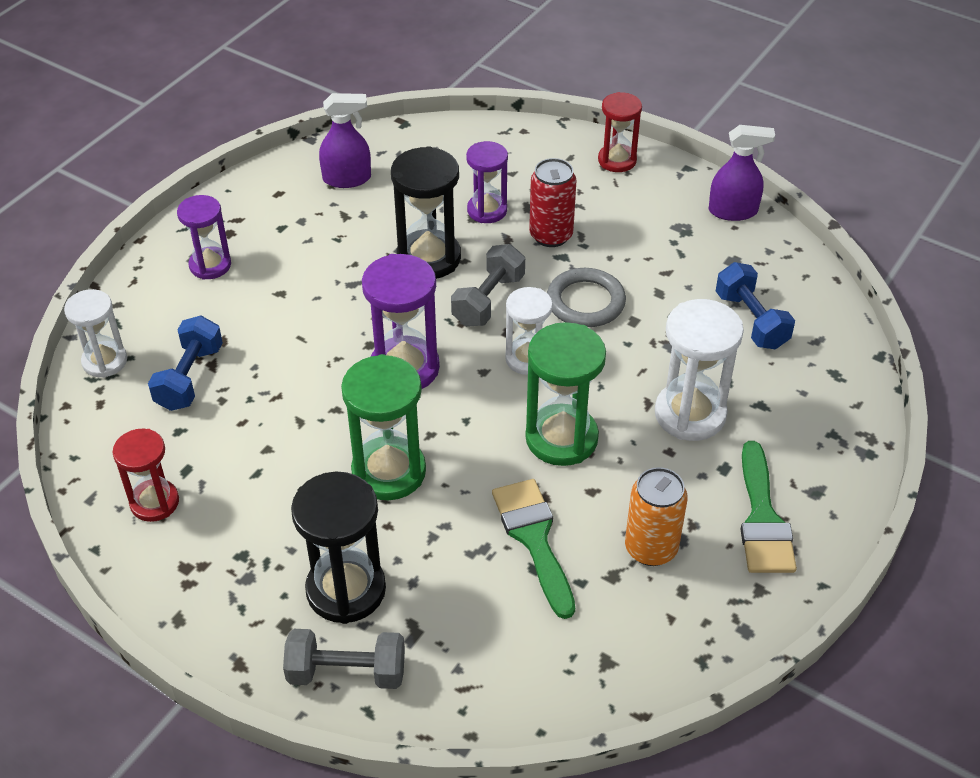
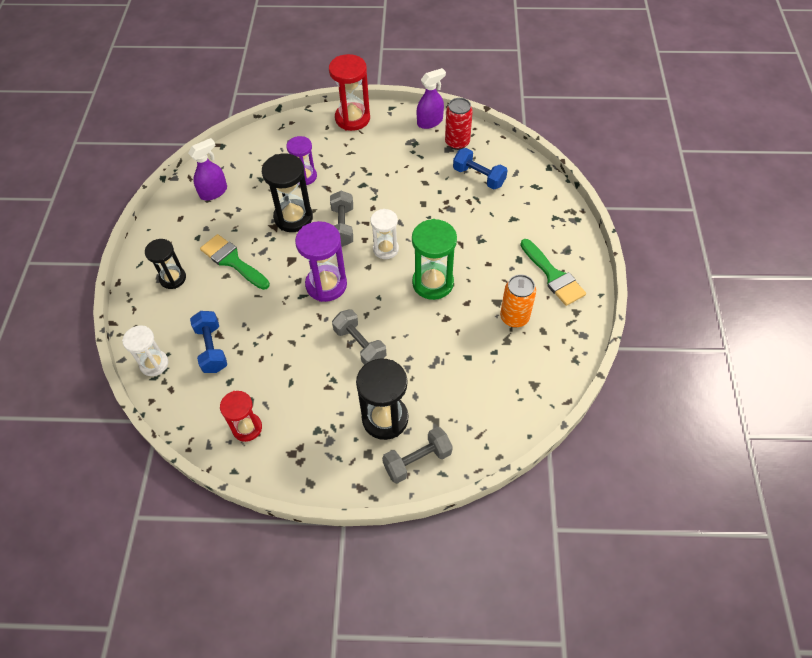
camera: 30 degrees left, 10 degrees up
(210, 265) = (173, 278): purple hourglass -> black hourglass
(389, 471) = (360, 345): green hourglass -> grey dumbbell
(534, 538) = (457, 342): green brush -> green brush (232, 261)
(551, 235) = (348, 175): red can -> red can (457, 142)
(585, 302) = (392, 204): grey ring -> none
(617, 160) = (352, 118): red hourglass -> red hourglass, size x1.55
(690, 414) = (484, 239): white hourglass -> none

